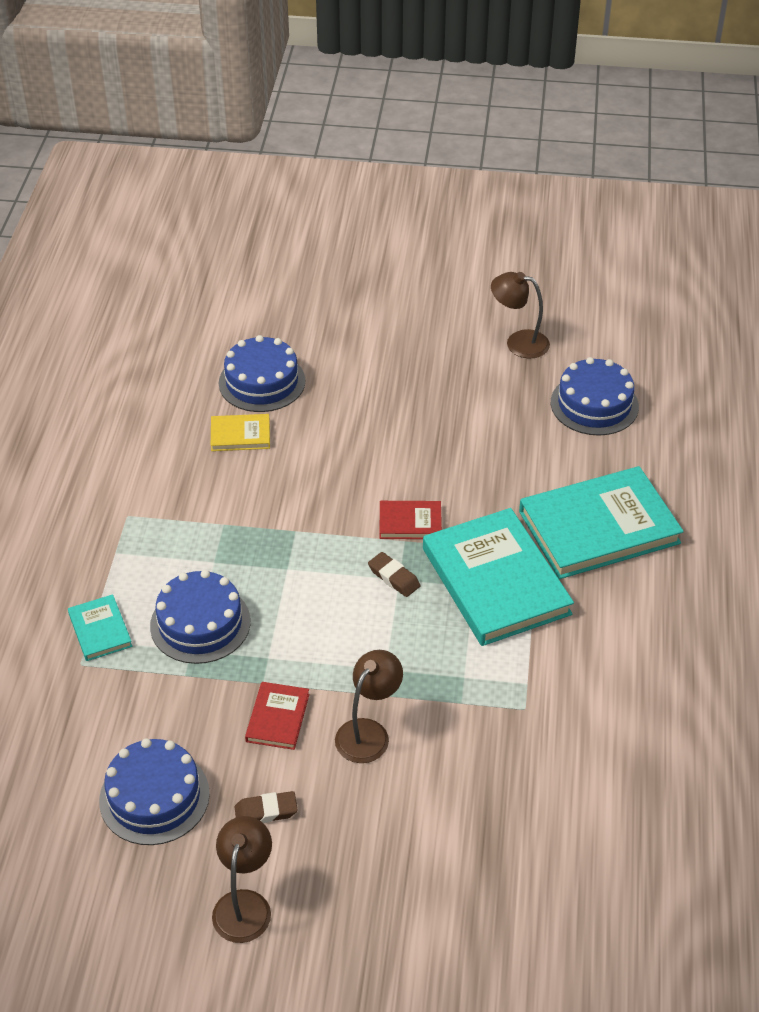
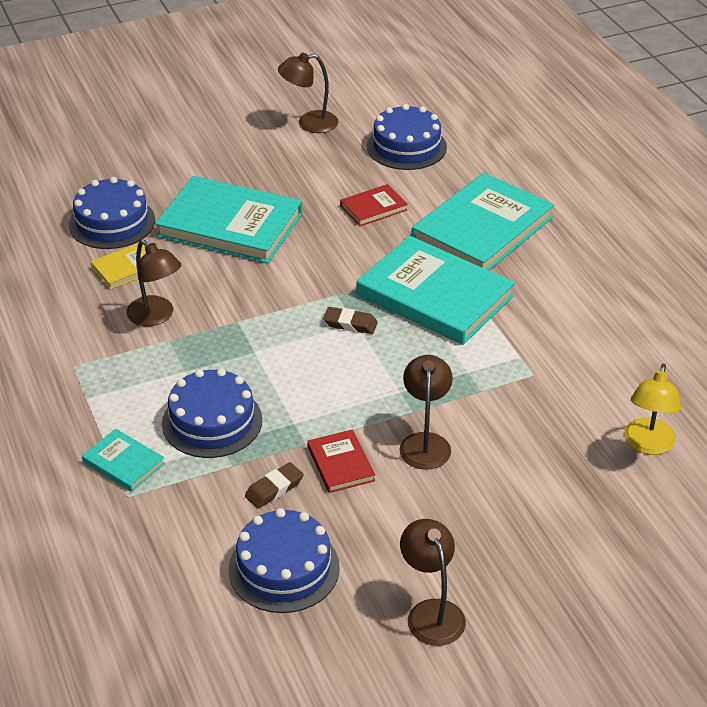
camera: 30 degrees left, 5 degrees down
(230, 496) = (156, 316): none -> brown lamp
(266, 811) = (390, 536): brown eraser -> brown eraser (274, 489)
(363, 426) = (230, 225): none -> turquoise book
(410, 522) = (330, 280): red book -> red book (373, 208)
(577, 836) = (647, 445): none -> yellow lamp

